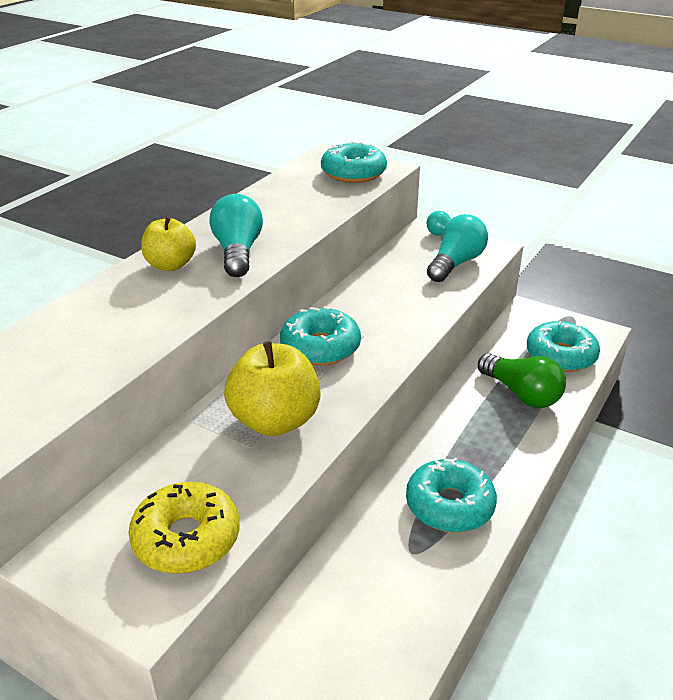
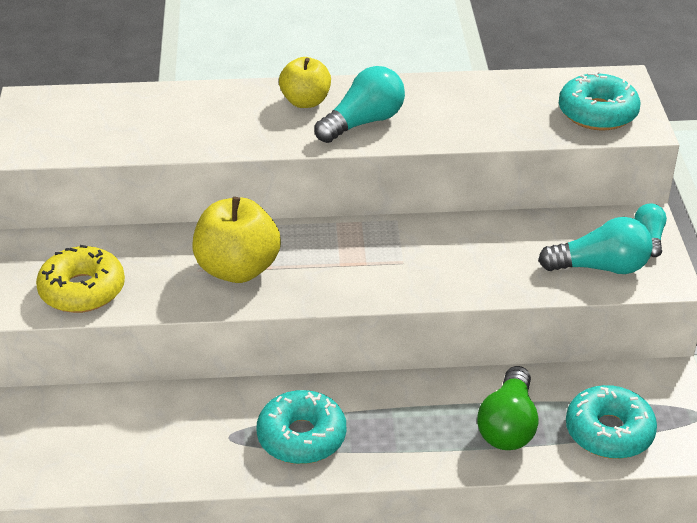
camera: 55 degrees right, 5 degrees up
(320, 347) = (358, 247): turquoise donut -> none

